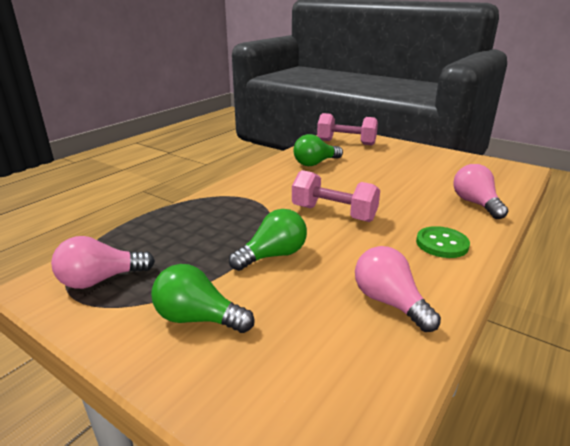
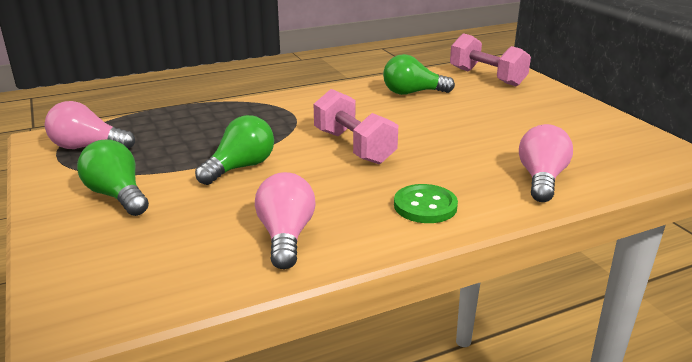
camera: 30 degrees right, 0 degrees up
(273, 255) = (240, 167): green light bulb -> green light bulb turned 45 degrees counterclockwise

